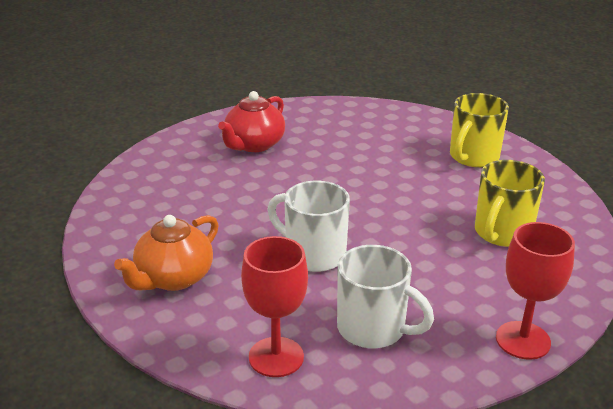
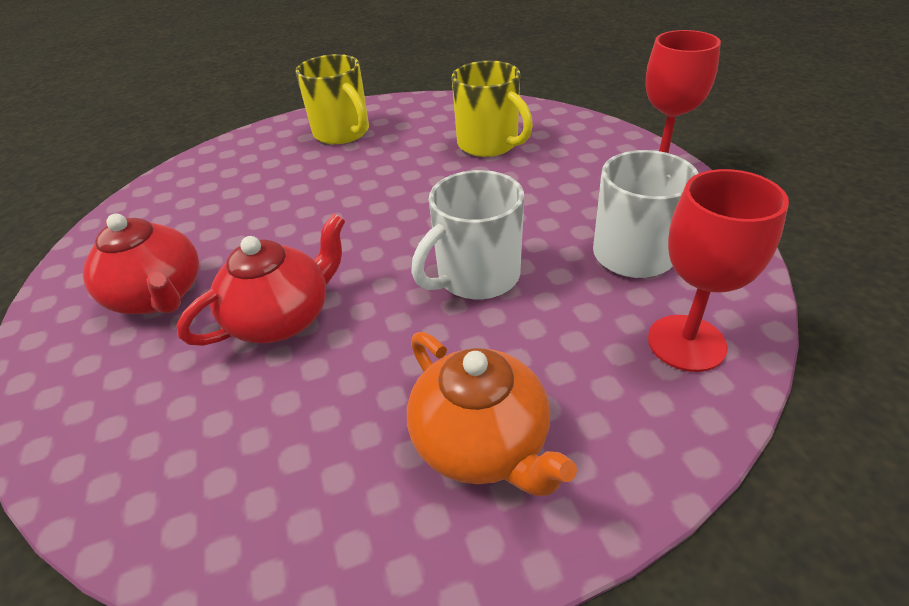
camera: 70 degrees left, 10 degrees up
(249, 189) = (282, 318): none -> red teapot

